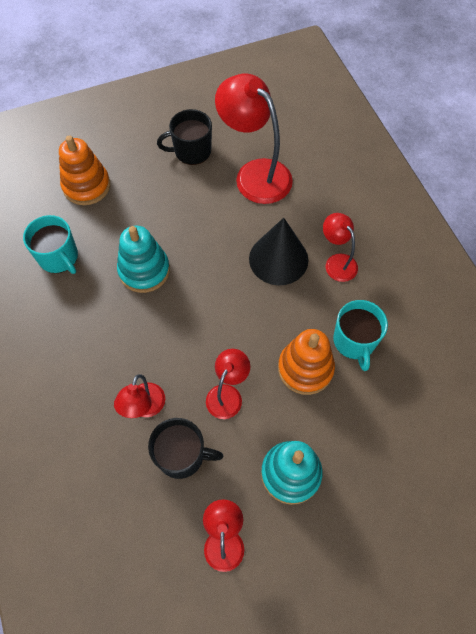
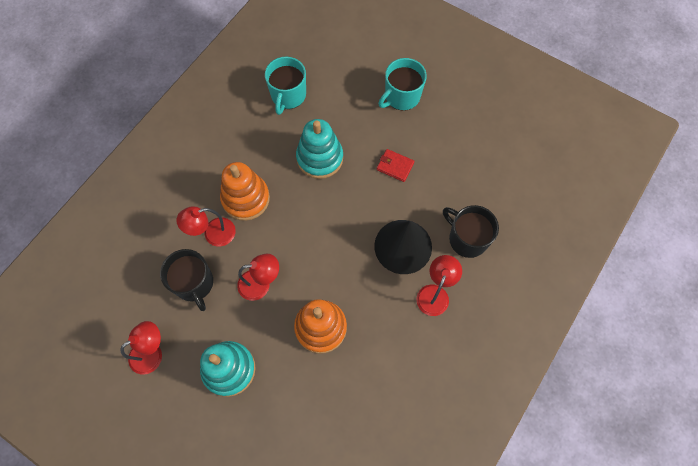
camera: 55 degrees right, 5 degrees up
(86, 186) = (361, 69): orange stacking toy -> orange stacking toy (245, 198)
(191, 151) = (452, 116): black mug -> black mug (467, 239)
(201, 219) = (395, 166): none -> red wallet
(255, 174) = (470, 176): red lamp -> none
(354, 341) = (371, 351): turquoise mug -> turquoise mug (401, 96)

